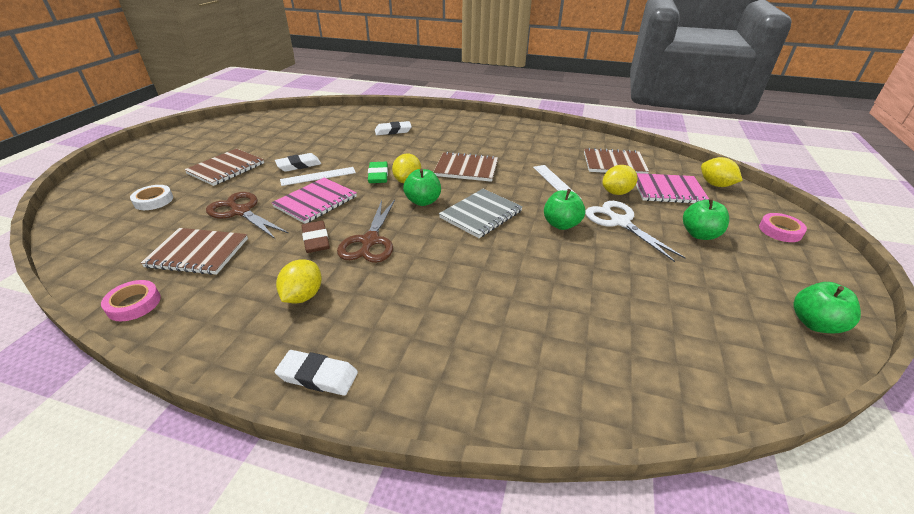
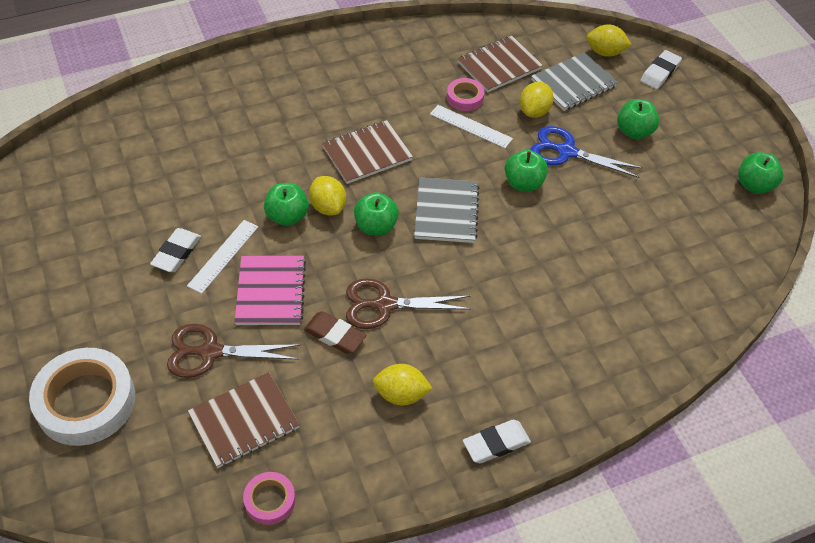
camera: 40 degrees left, 15 degrees up
(153, 201) = (86, 401): white tape -> white tape, size x2.04
(226, 168) = (95, 309): brown notebook -> none
(303, 296) = (401, 394): yellow lemon -> yellow lemon turned 60 degrees counterclockwise
(370, 241) = (385, 305): brown scissors -> brown scissors turned 120 degrees clockwise
(378, 175) = (287, 216): green eraser -> green apple
(393, 131) = (213, 132): white eraser -> white eraser (660, 72)
(620, 222) = (566, 152): white scissors -> blue scissors
(668, 190) = (573, 83): pink notebook -> grey notebook
(780, 231) = (685, 92): pink tape -> pink tape (465, 97)

